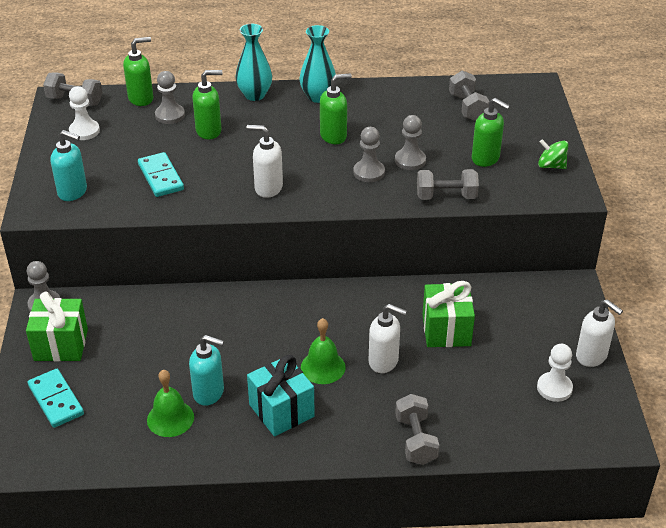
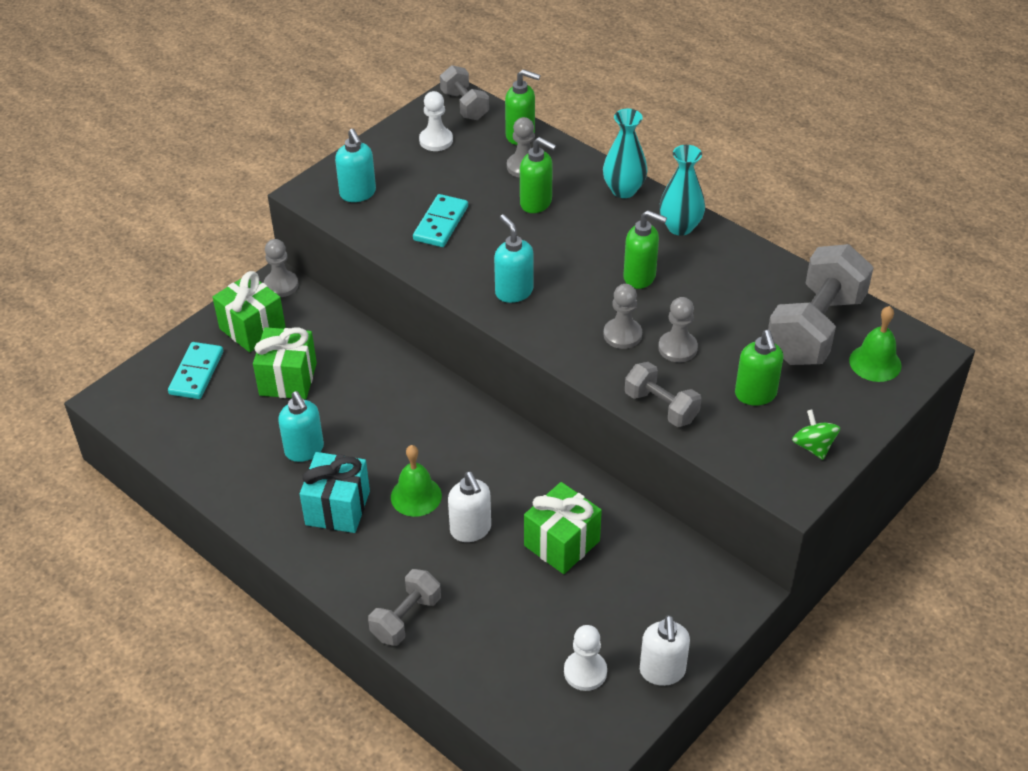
camera: 45 degrees right, 5 degrees up
(134, 358) = (288, 379): none -> green gift
(170, 418) = (252, 449): green bell -> green bell (875, 363)
(268, 188) = (514, 292): white soap dispenser -> turquoise soap dispenser
(467, 107) = (815, 328): grey dumbbell -> grey dumbbell, size x1.83

